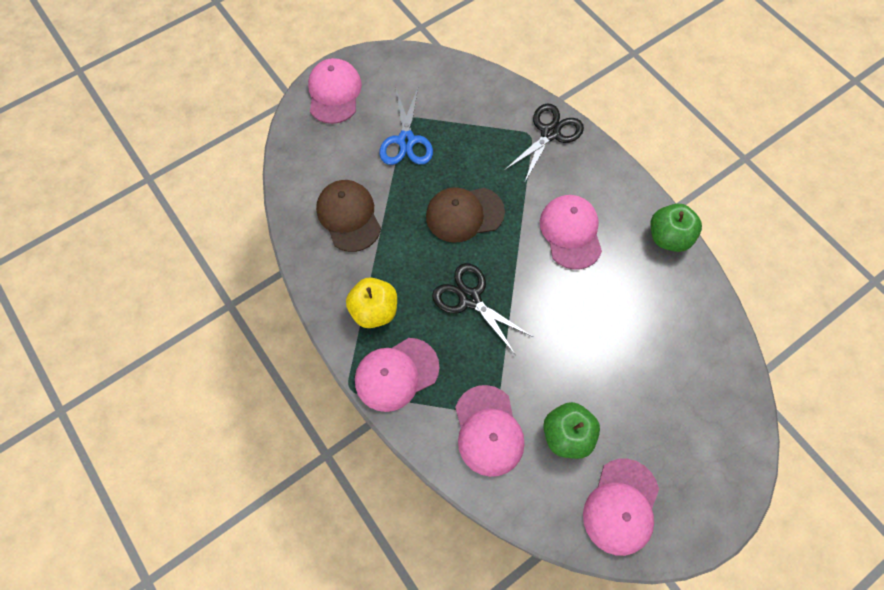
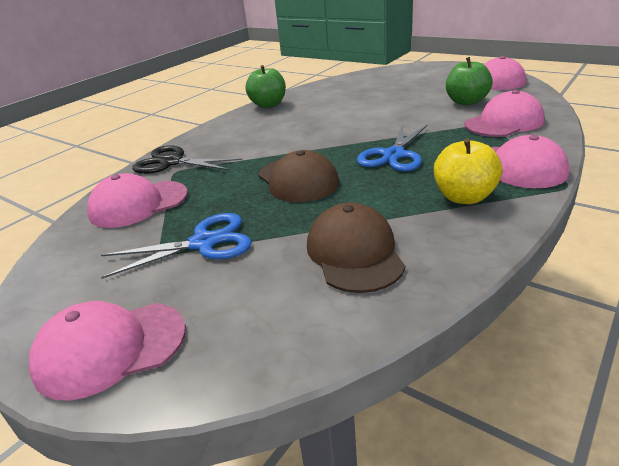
camera: 105 degrees left, 35 degrees down
(349, 216) = (354, 253): brown cap -> brown cap turned 120 degrees clockwise
(470, 298) = (393, 155): black scissors -> blue scissors
(571, 232) = (286, 133): pink cap -> pink cap (138, 204)

